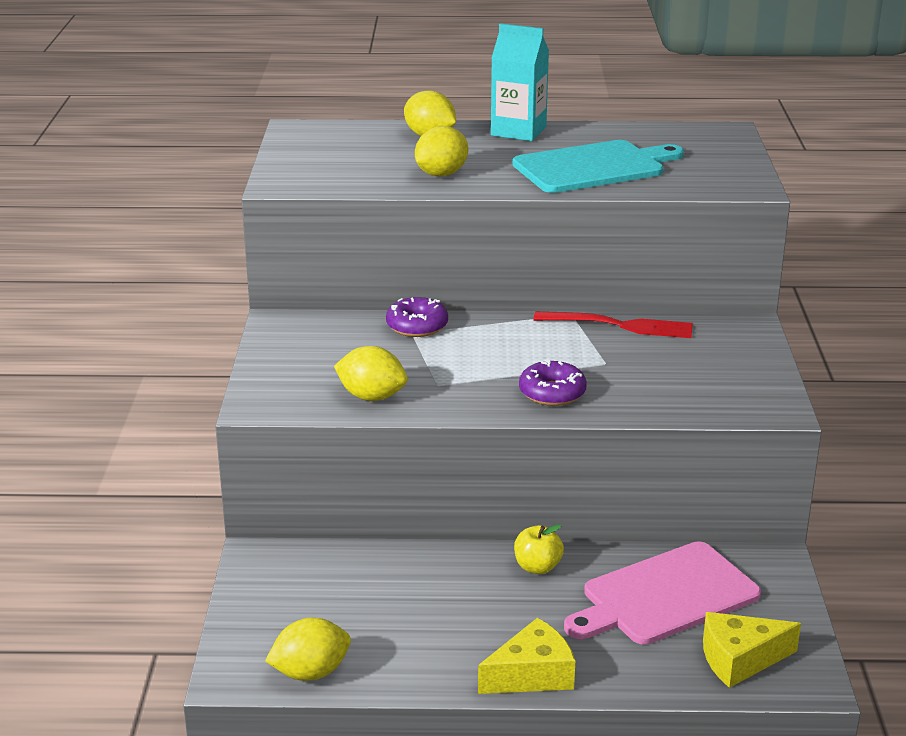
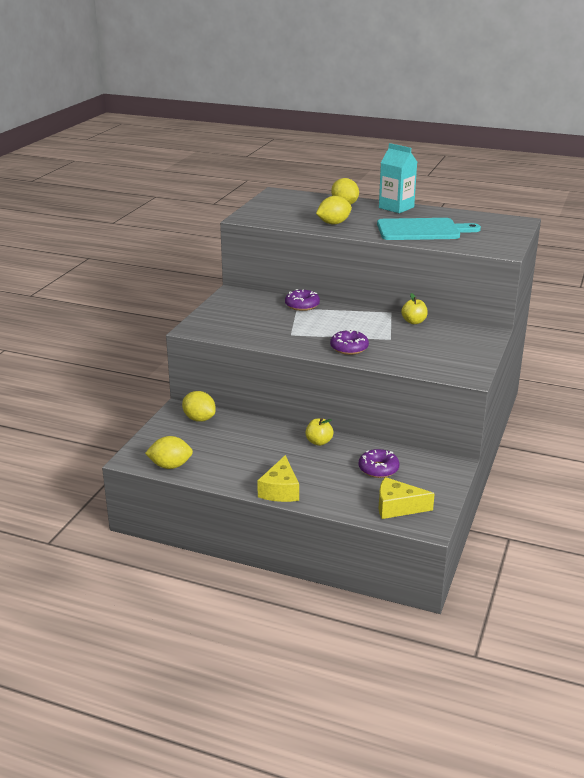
camera: 20 degrees right, 0 degrees up
(371, 397) = (252, 334): yellow lemon -> yellow lemon (199, 419)
(532, 674) = (280, 490): yellow cheese -> yellow cheese turned 105 degrees clockwise
(619, 325) = (414, 322): red fork -> yellow apple
(665, 596) = (378, 469): pink cutting board -> purple donut

